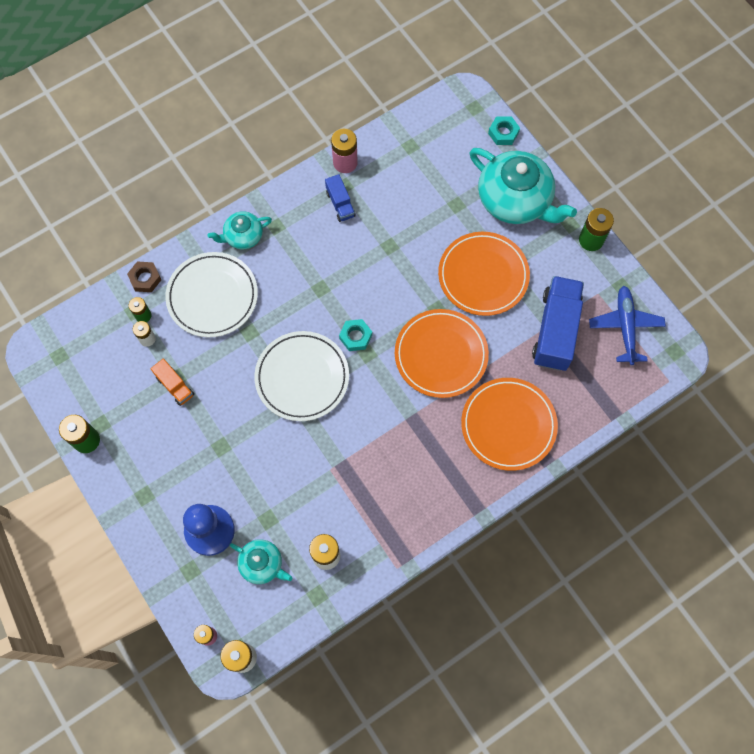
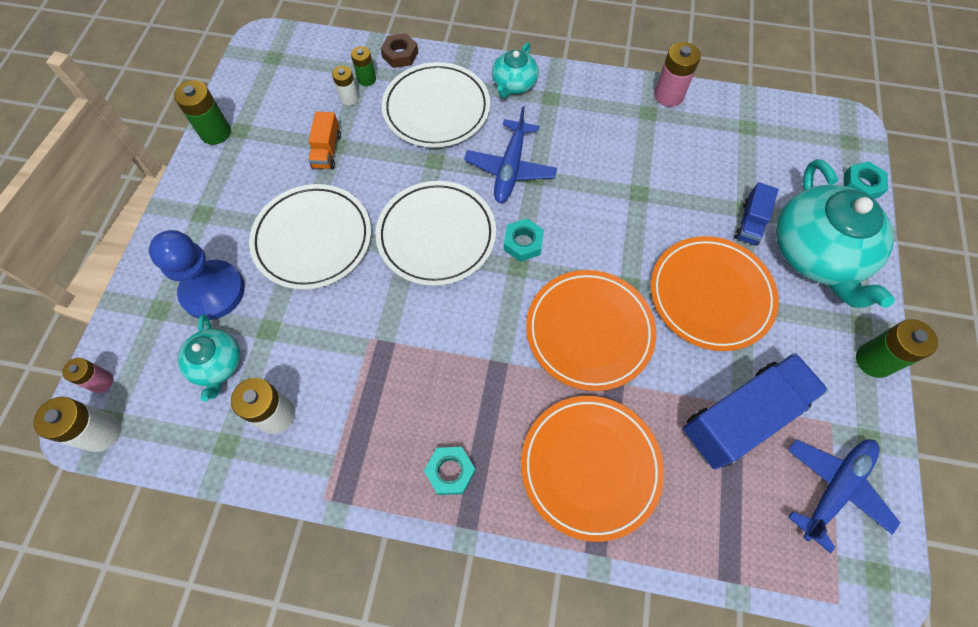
camera: 45 degrees right, 5 degrees down
(232, 447) = (313, 239): none -> white plate
(243, 236) = (514, 84): turquoise teapot -> turquoise teapot turned 90 degrees counterclockwise
(300, 296) = (510, 168): none -> blue plane
(340, 204) = (628, 124): blue truck -> blue truck (750, 223)
(444, 494) = (450, 471): none -> turquoise nut

